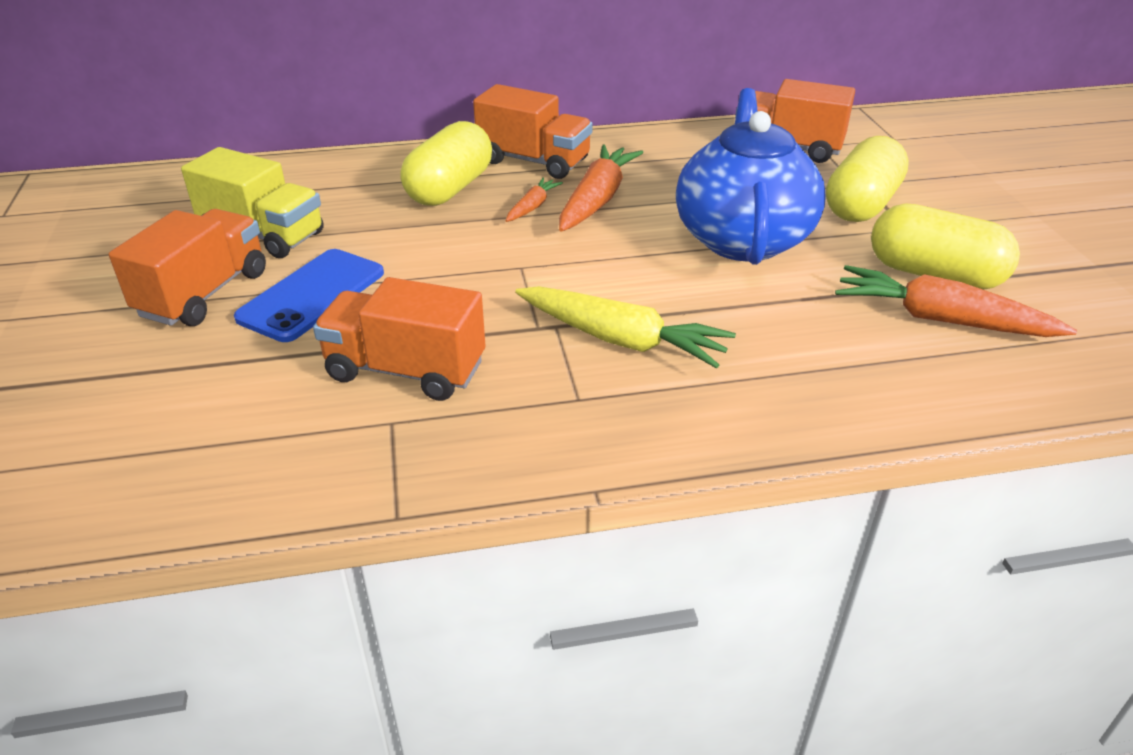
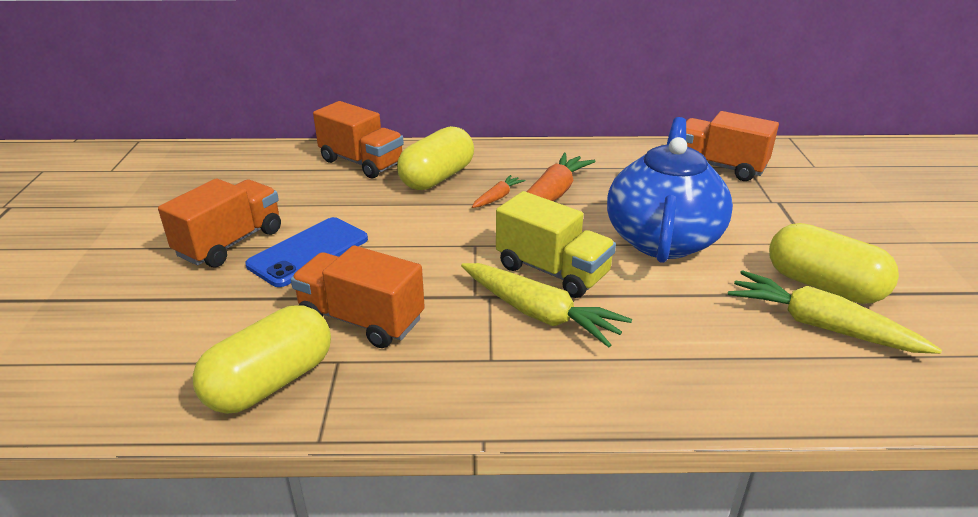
camera: 10 degrees right, 5 degrees down
(263, 235) = (287, 201): yellow truck -> yellow truck (552, 271)
(534, 161) = (509, 161): orange truck -> orange truck (362, 162)
(861, 205) = (772, 219): yellow capsule -> yellow capsule (271, 382)
(941, 319) = (820, 326): orange carrot -> yellow carrot

